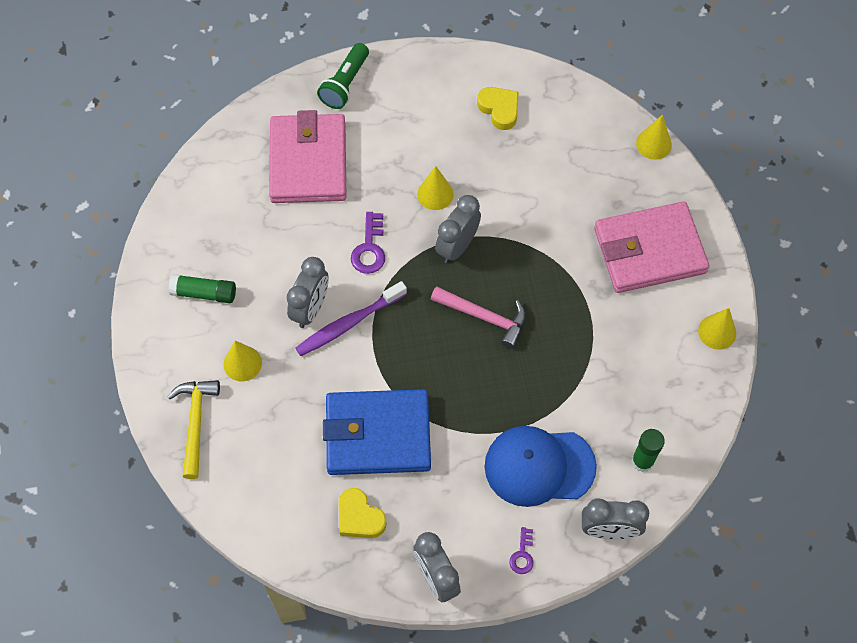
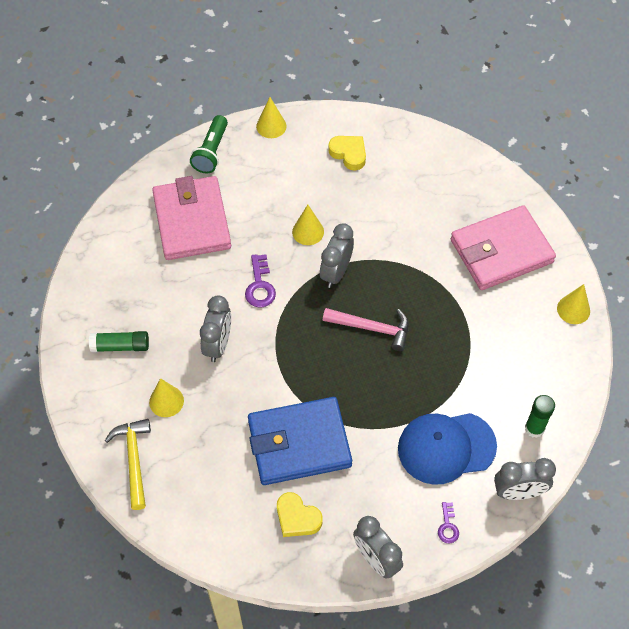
camera: 10 degrees left, 5 degrees down
(349, 323) = (254, 352): purple toothbrush -> none
(653, 144) = (485, 163): yellow cone -> yellow cone (271, 126)

